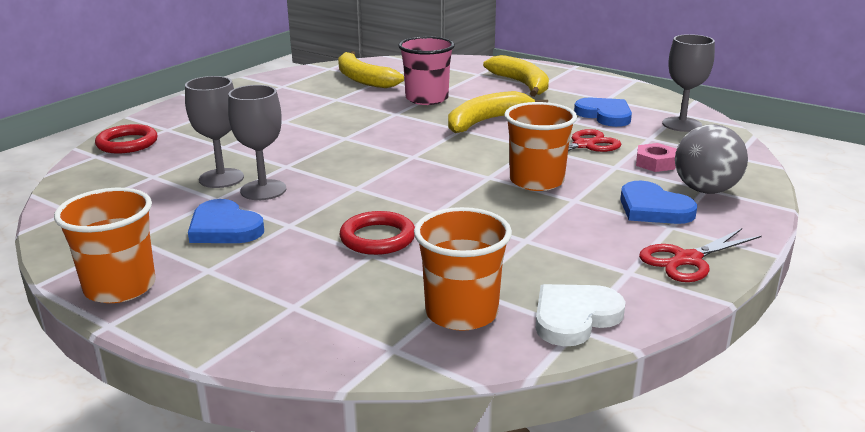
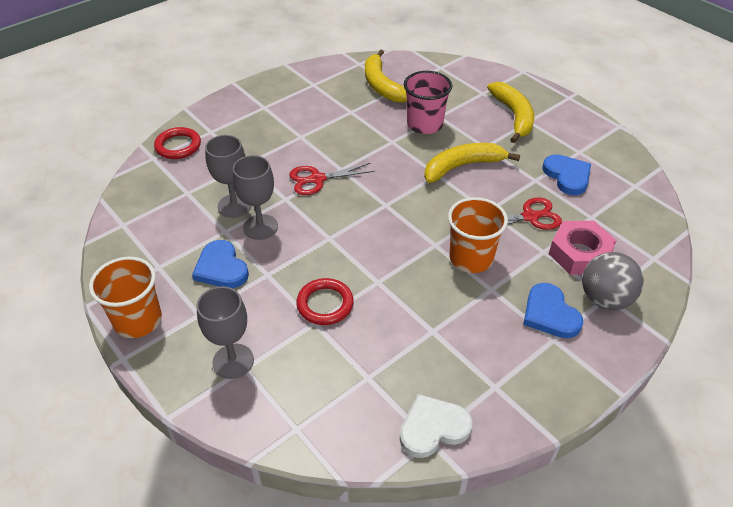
camera: 15 degrees right, 20 degrees up
(461, 313) = (355, 403): orange cup -> none
(655, 163) = (580, 253): pink nut -> pink nut, size x1.72
(682, 124) = (629, 202): grey goblet -> grey goblet (233, 361)
(687, 260) = (547, 383): red scissors -> red scissors (317, 179)

